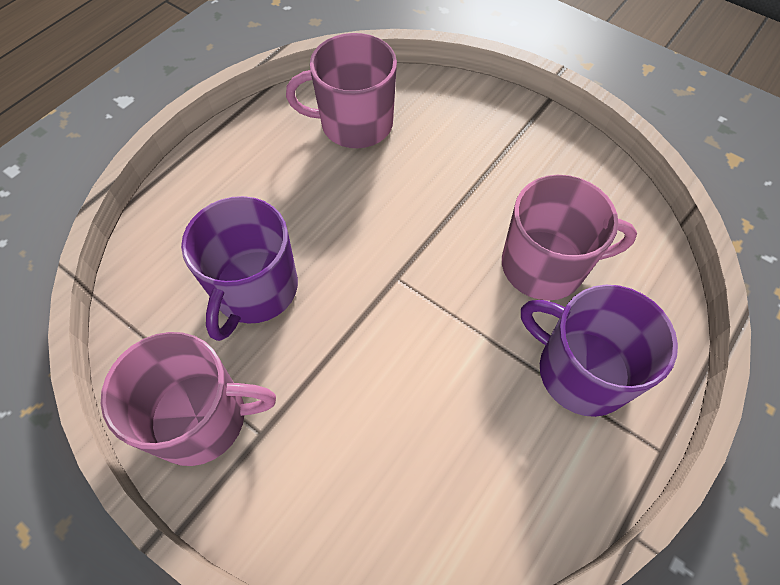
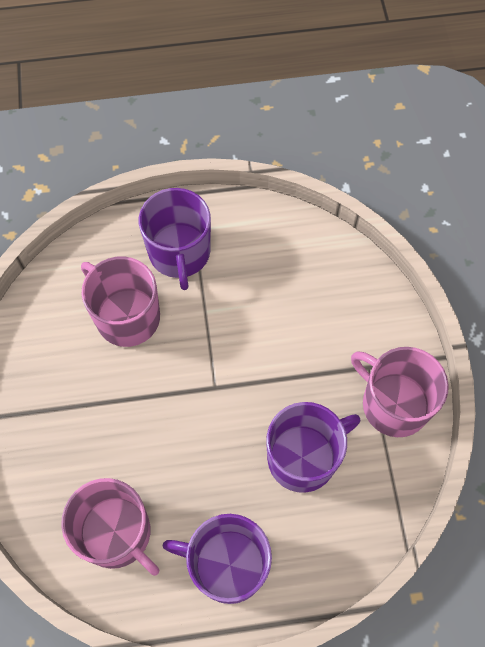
camera: 135 degrees left, 5 degrees up
(248, 168) = (227, 565): none -> purple mug

